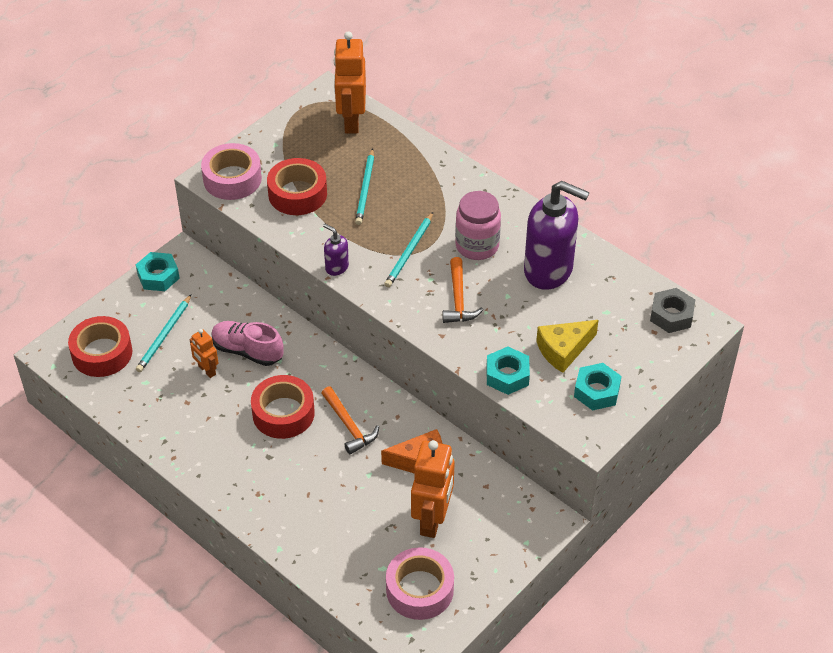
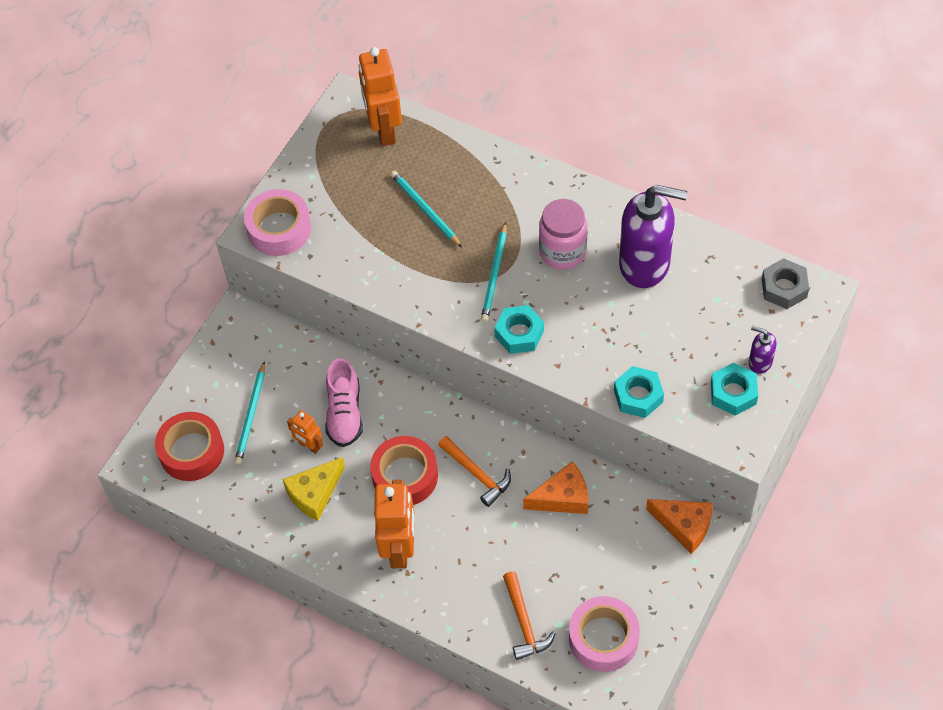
camera: 10 degrees left, 10 degrees up
(158, 276) = (221, 347): turquoise nut -> turquoise nut (519, 333)
(247, 351) = (344, 413): pink shoe -> pink shoe turned 105 degrees counterclockwise
(297, 194) = (355, 232): red tape -> none
(336, 267) = (424, 310): purple soap dispenser -> purple soap dispenser (760, 362)
(365, 189) = (425, 210): turquoise pencil -> turquoise pencil turned 150 degrees clockwise
(433, 519) = (593, 558): orange robot -> orange robot (400, 548)
(458, 299) = (562, 319): orange hammer -> orange hammer (524, 622)
(526, 510) = (684, 526): none -> orange cheese
(563, 350) = (686, 353): yellow cheese -> yellow cheese (314, 494)

